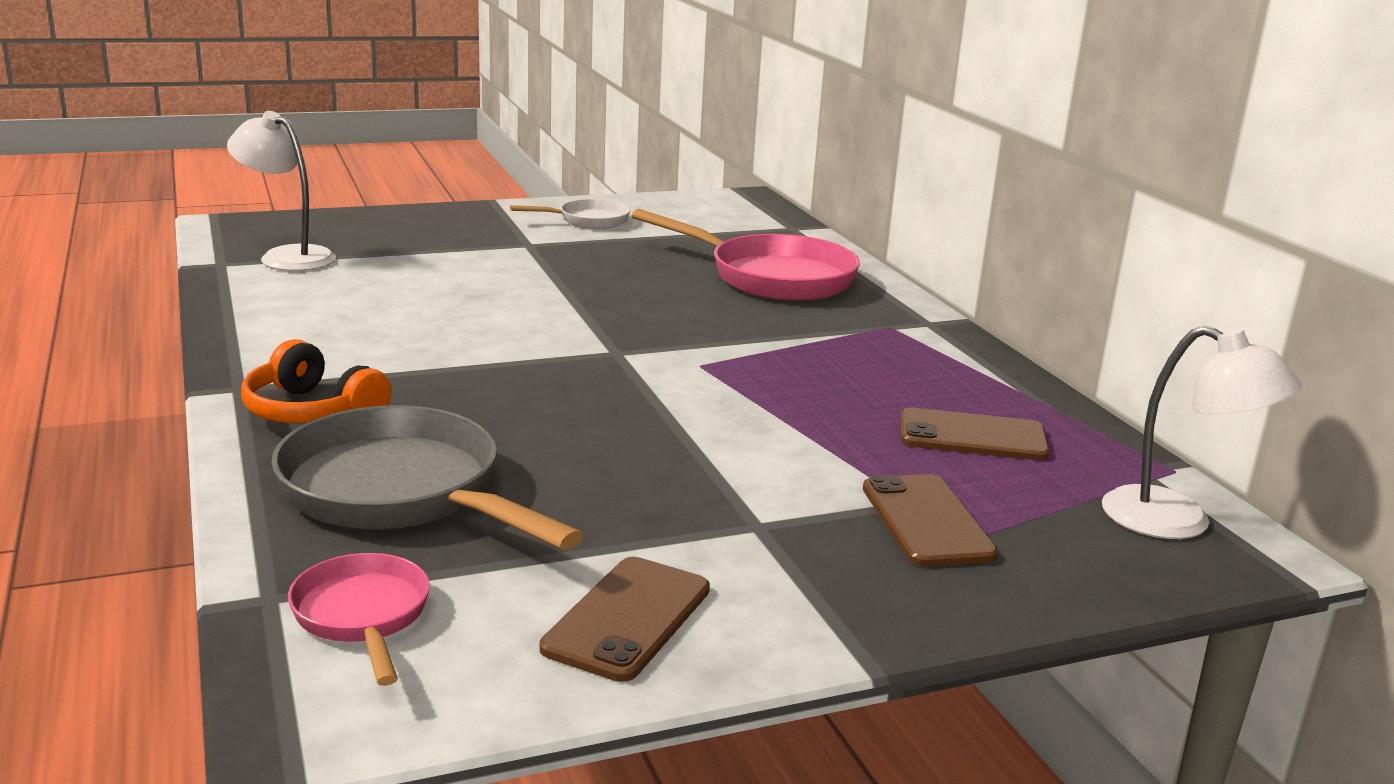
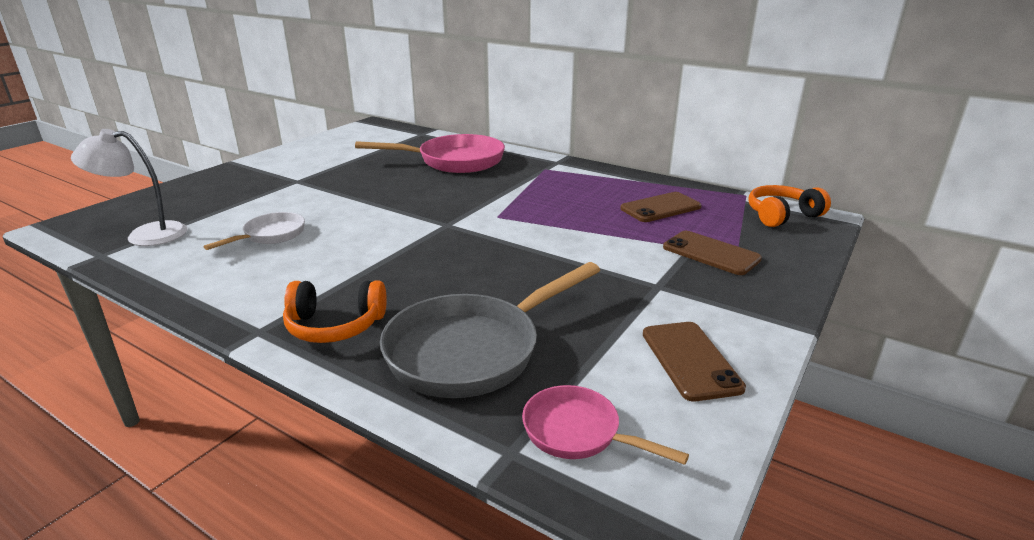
camera: 35 degrees left, 5 degrees up
(400, 493) = (472, 350): grey pan -> grey pan turned 45 degrees counterclockwise
(588, 220) = (309, 158): white pan -> white pan (271, 235)
(1178, 521) = (782, 215): white lamp -> orange headphones

